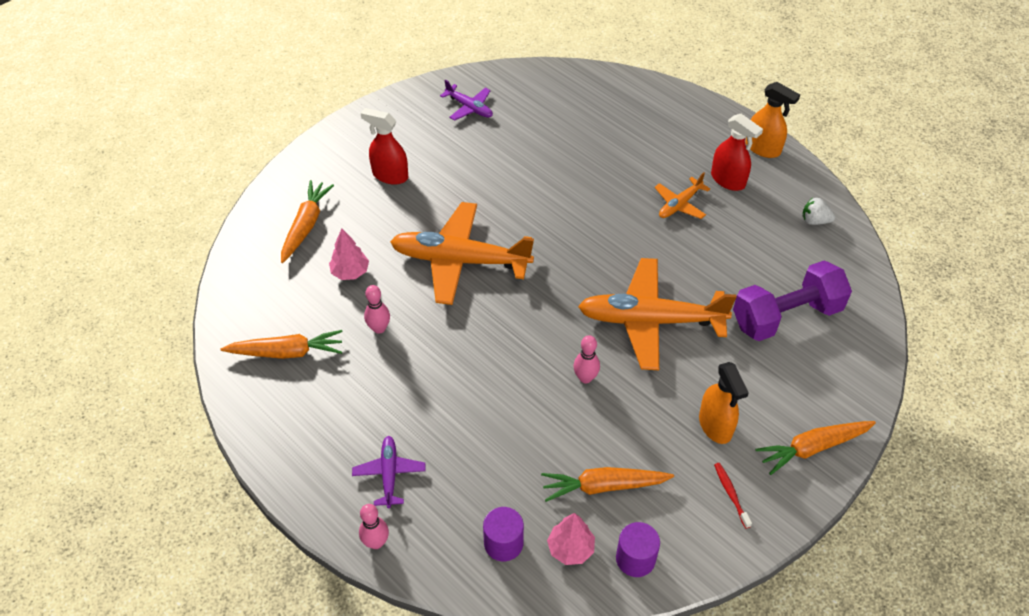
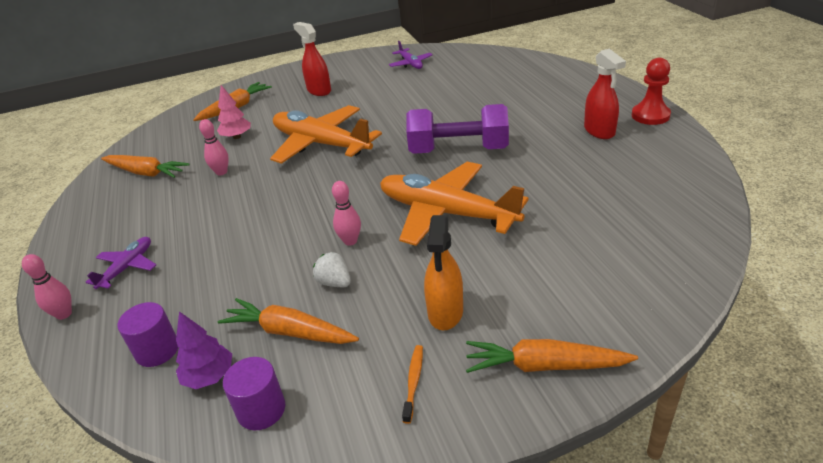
camera: 30 degrees right, 15 degrees down
(570, 548) = (209, 376): pink tree -> purple tree
(679, 204) = (539, 140): orange plane -> none
(731, 494) = (413, 382): red toothbrush -> orange toothbrush
(763, 148) = (650, 115): orange spray bottle -> red pawn
(786, 316) = (592, 239): purple dumbbell -> purple dumbbell (458, 150)
(814, 221) = (674, 172): white strawberry -> white strawberry (334, 282)

